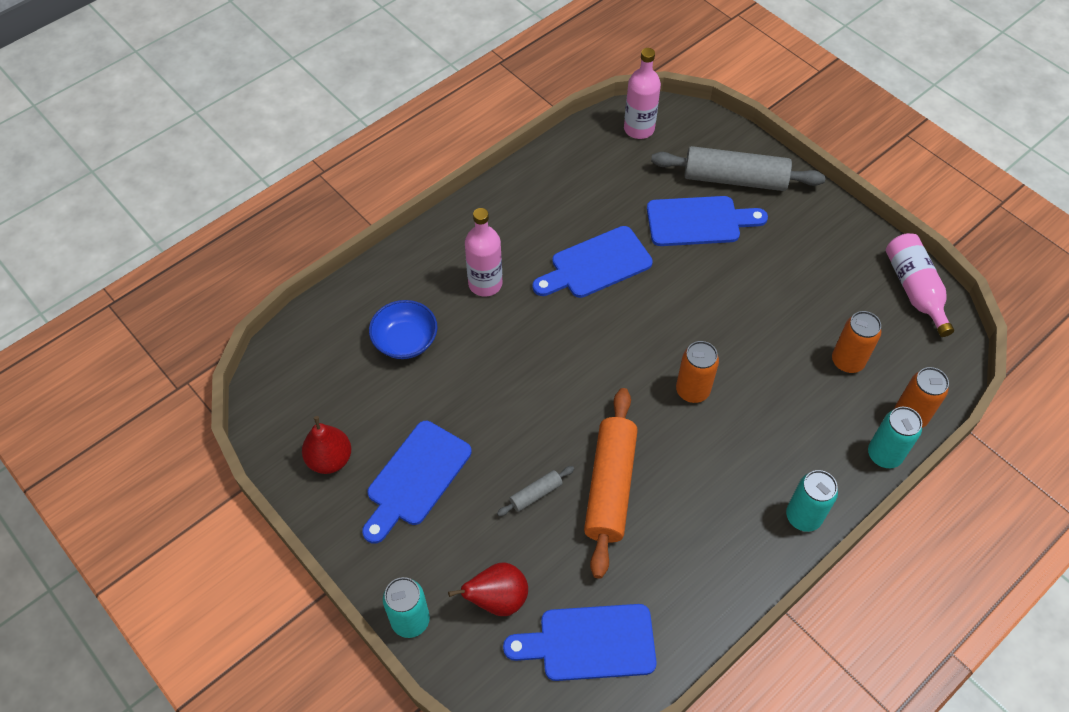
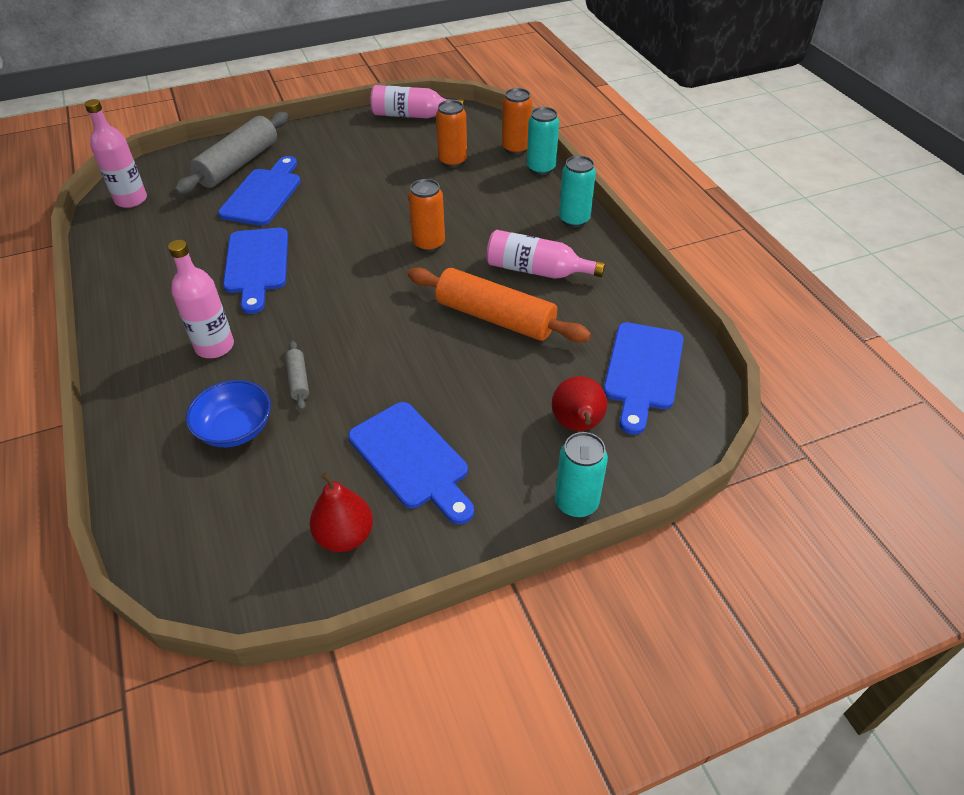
camera: 70 degrees left, 10 degrees down
(536, 494) = (478, 369): grey rolling pin -> grey rolling pin (298, 380)
(697, 503) = (537, 270): none -> pink bottle

